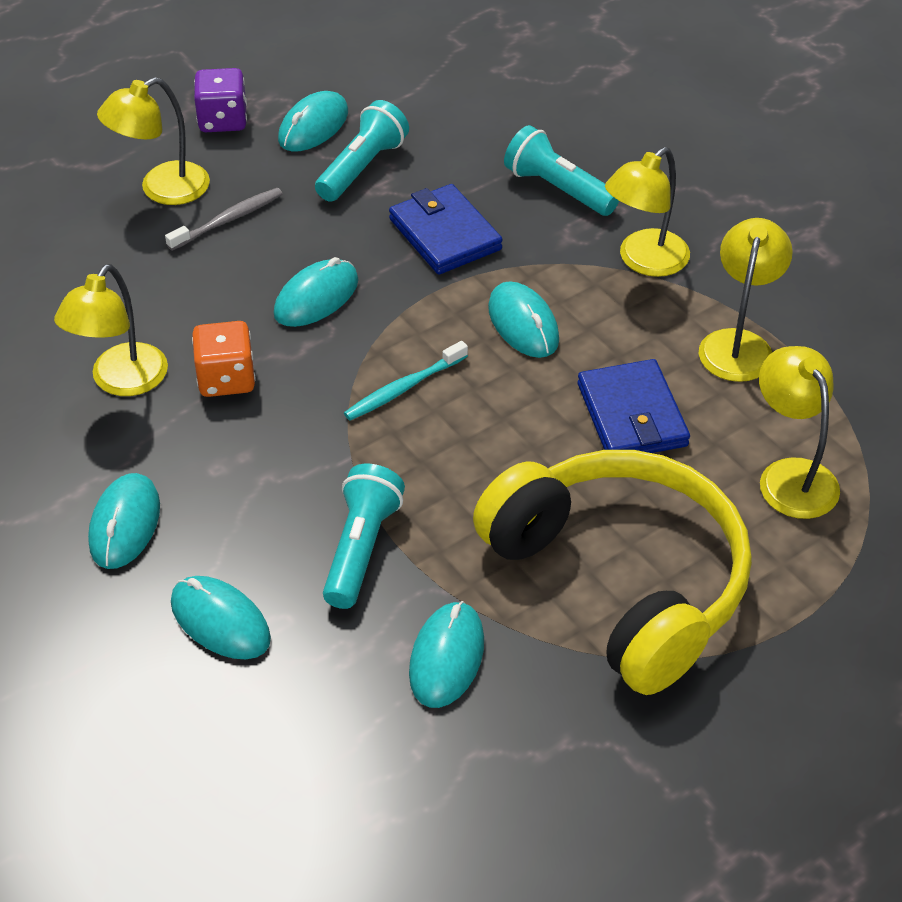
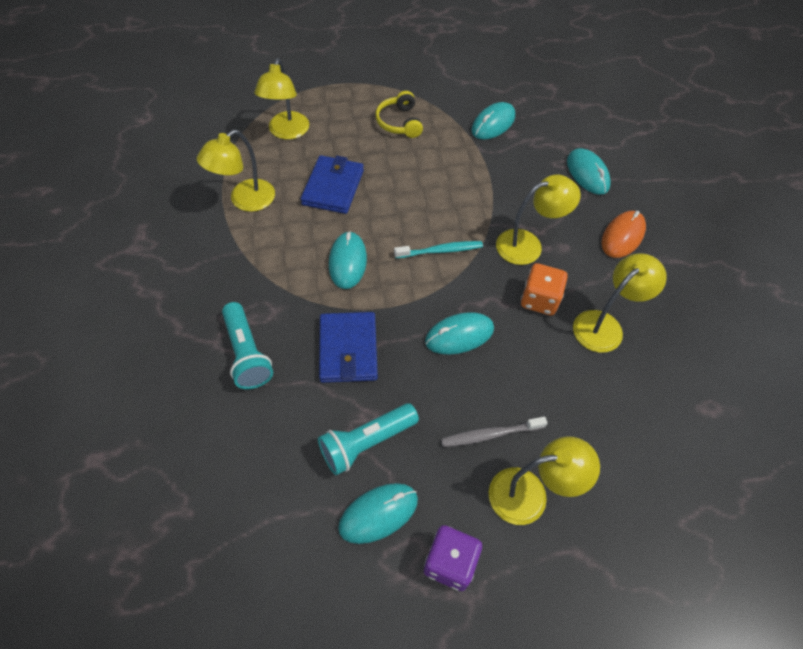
camera: 155 degrees left, 10 degrees up
(125, 524) = (622, 236): turquoise mouse -> orange mouse
(361, 548) = (507, 179): turquoise flashlight -> none
(620, 581) = (399, 122): yellow headphones -> yellow headphones, size x0.41
(644, 261) = (245, 272): yellow lamp -> yellow lamp (528, 244)

